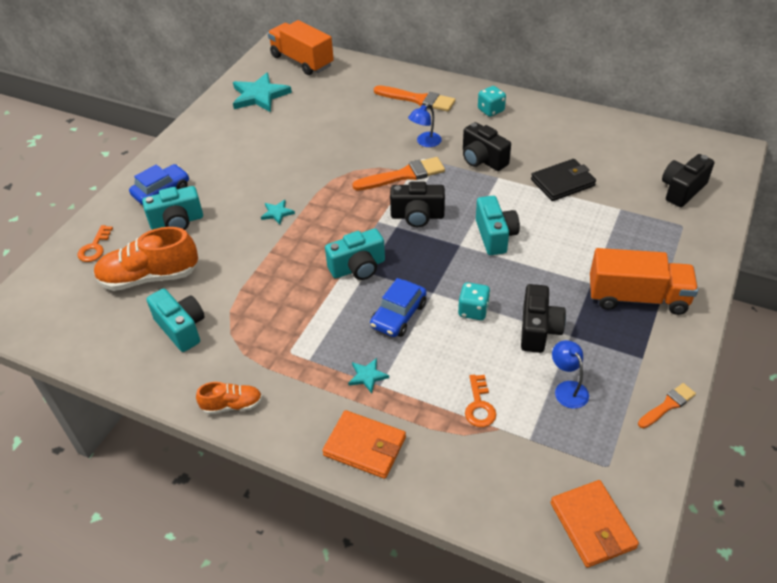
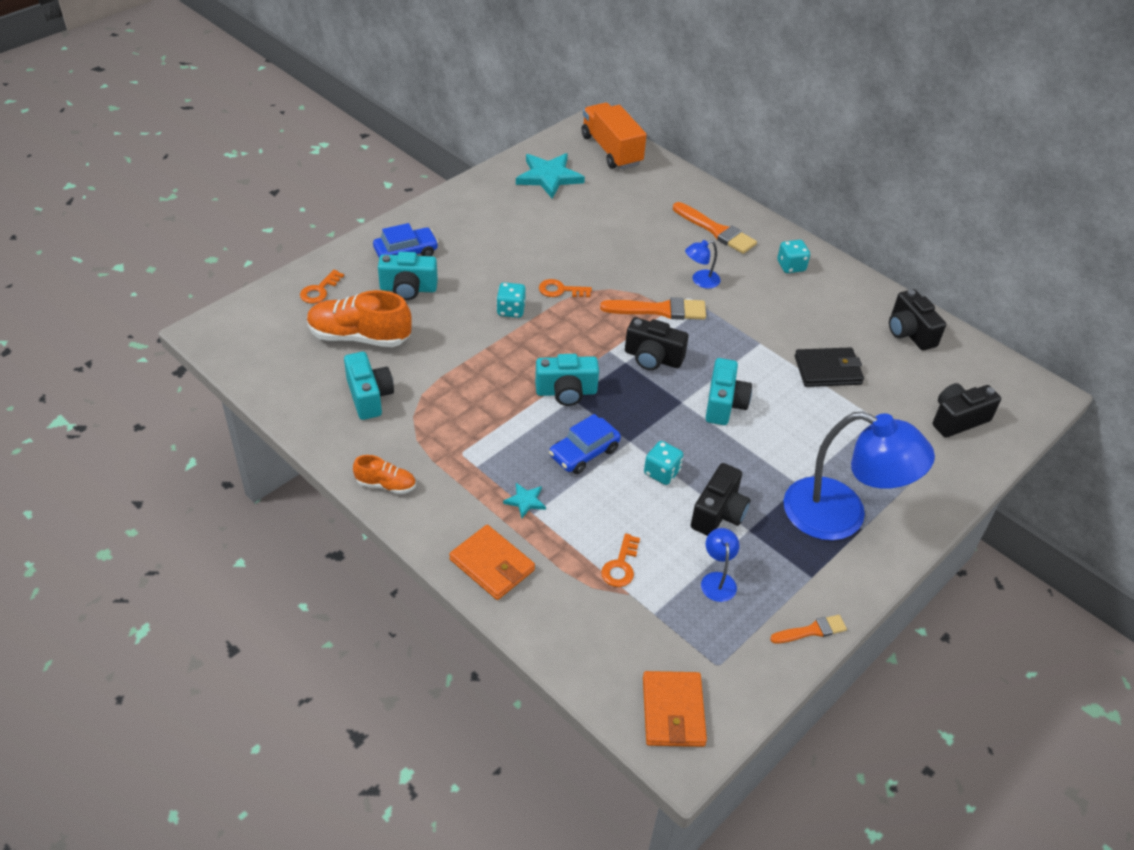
camera: 15 degrees right, 0 degrees up
(277, 213) = (511, 310): turquoise star -> turquoise dice
(312, 184) = (560, 290): none -> orange key
(482, 159) = (753, 318): black camera -> black camera (909, 332)
(637, 297) = (841, 516): orange truck -> blue lamp

